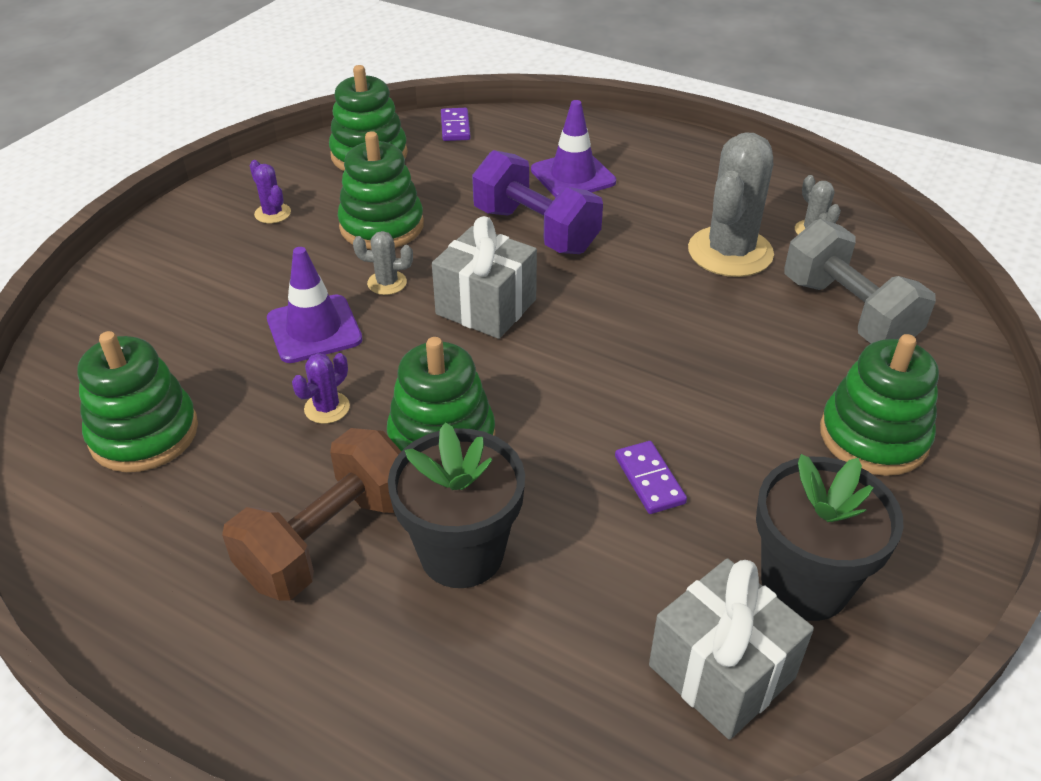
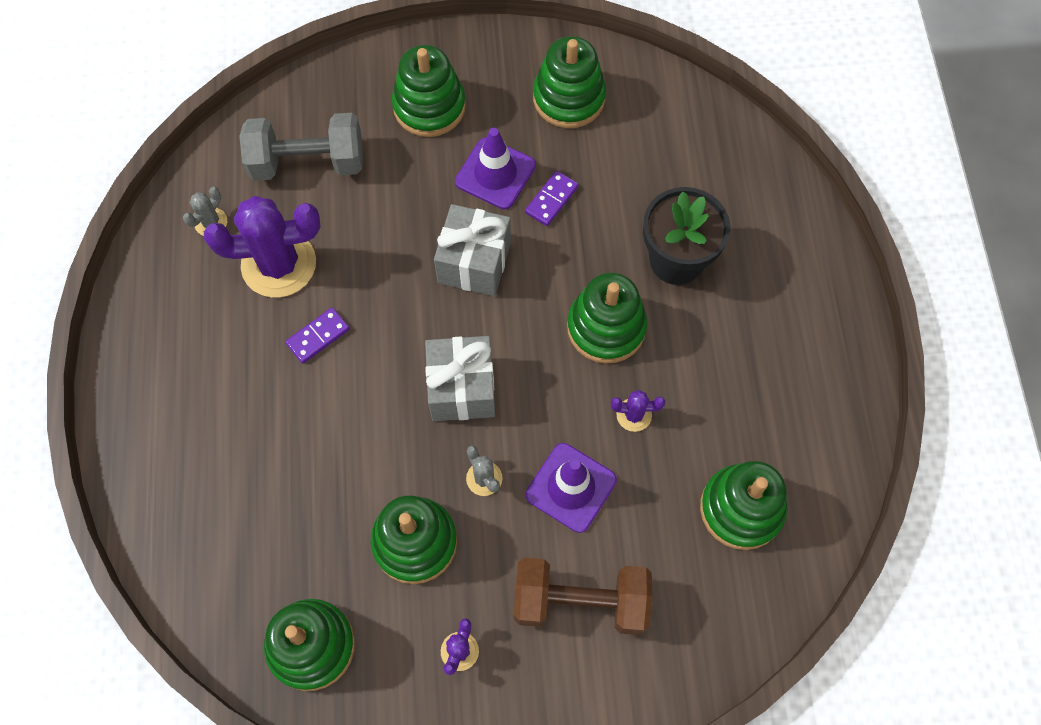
camera: 125 degrees left, 25 degrees up
(328, 539) = (722, 332): brown dumbbell -> brown dumbbell (580, 602)
(455, 127) = (208, 603): purple domino -> purple domino (318, 336)
(536, 230) = (340, 416): purple dumbbell -> none
(573, 176) = (236, 439): purple traffic cone -> purple traffic cone (495, 173)
(721, 671) = (650, 110): grey gift -> grey gift (474, 262)
(730, 252) = (279, 264): grey cactus -> purple cactus
(804, 584) = (569, 98): black flower pot -> green stacking toy
(847, 313) = (308, 162): grey dumbbell -> grey dumbbell turned 60 degrees clockwise

